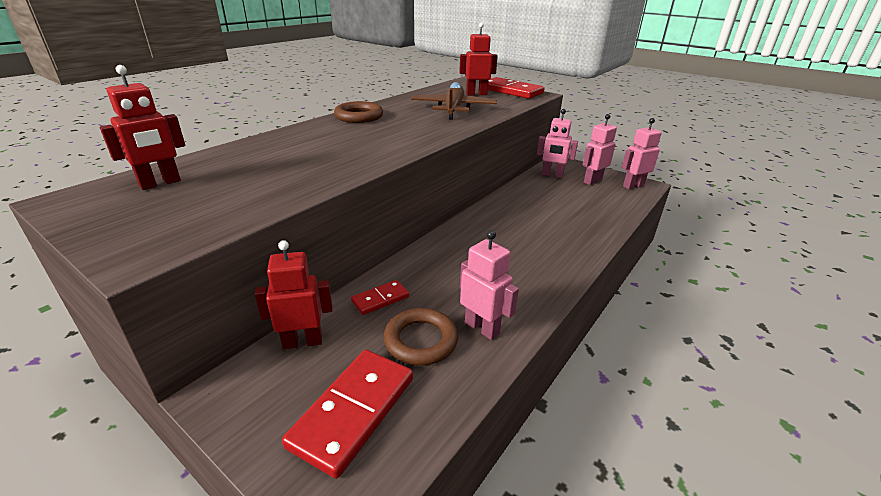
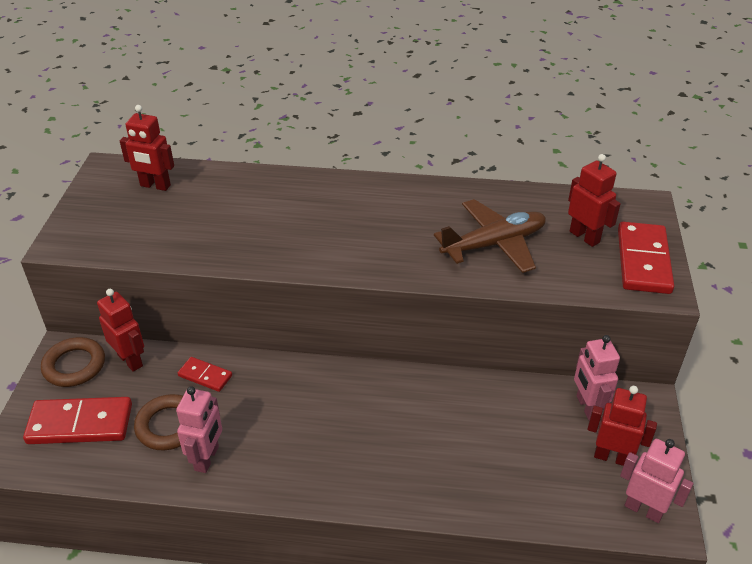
camera: 60 degrees right, 10 degrees up
(359, 116) = (392, 194): brown ring -> brown ring (74, 365)
(592, 181) = (611, 457): pink robot -> red robot

